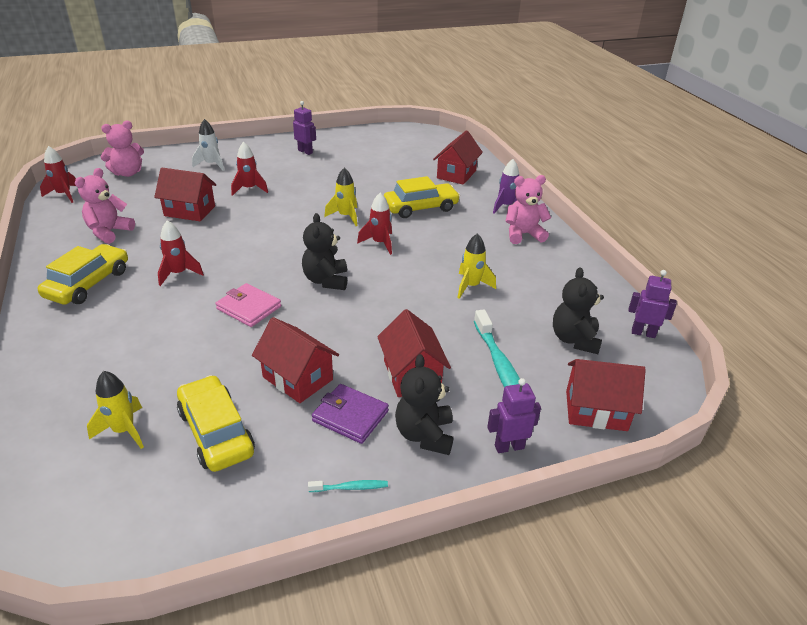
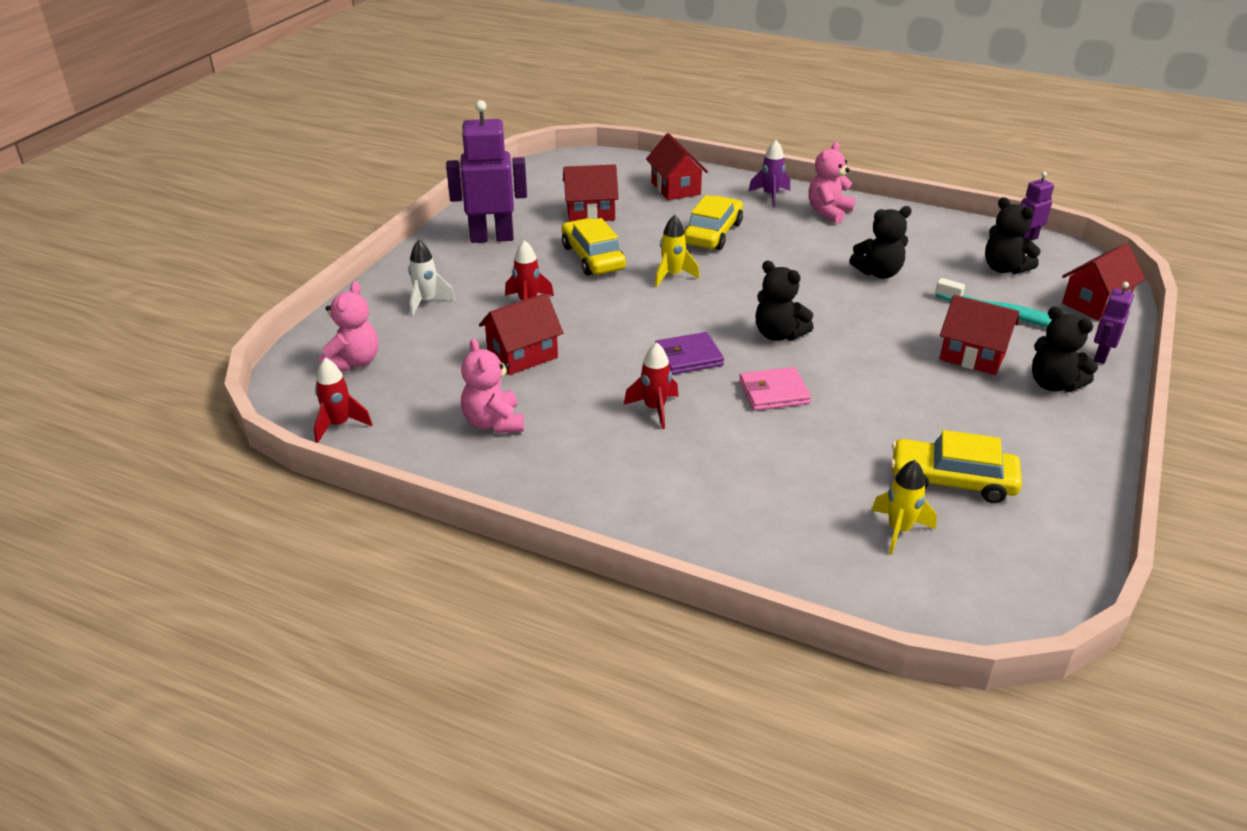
camera: 45 degrees left, 0 degrees up
(88, 283) = (597, 472): yellow car -> yellow car (593, 257)
(298, 378) = (918, 411): red house -> red house (590, 213)
(305, 151) = (492, 237): purple robot -> purple robot, size x1.95
(350, 416) = (997, 407): purple wallet -> purple wallet (688, 357)
(350, 487) = (1083, 443): turquoise toothbrush -> none
(379, 243) = (749, 281): red rocket -> none
(471, 286) = (878, 273): yellow rocket -> black teddy bear

